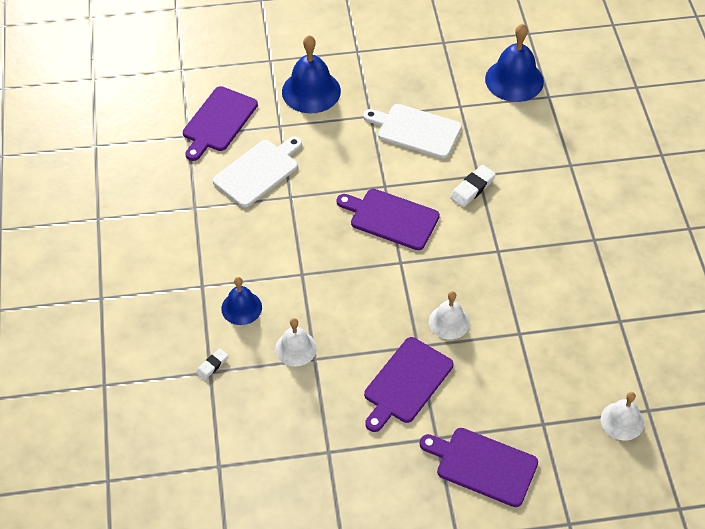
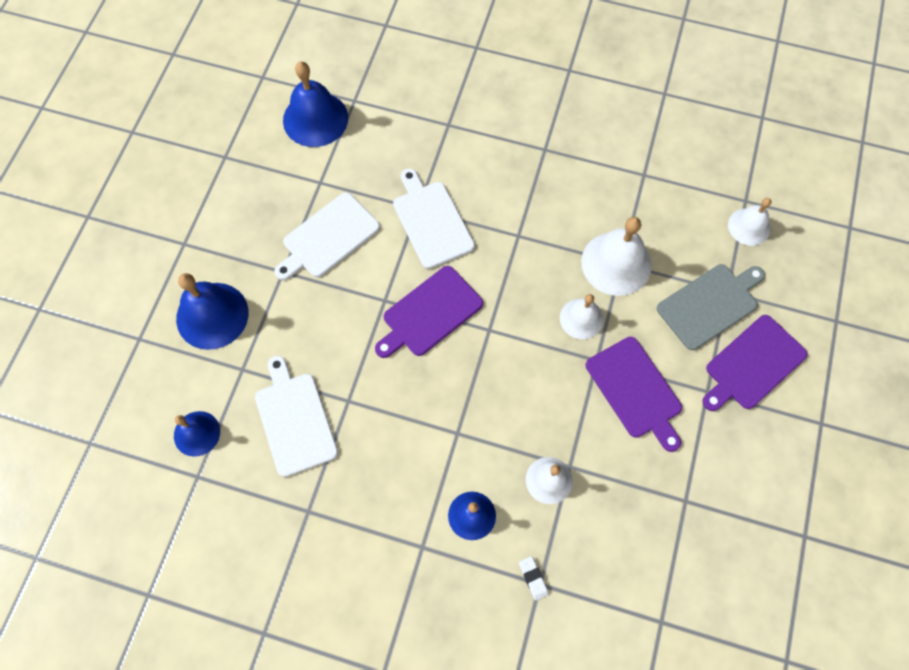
camera: 65 degrees left, 15 degrees up
(218, 121) = (197, 433): purple cutting board -> blue bell
(472, 188) = (431, 221): white eraser -> white cutting board
(517, 329) = (616, 263): none -> white bell
(521, 413) = (710, 304): none -> grey cutting board

